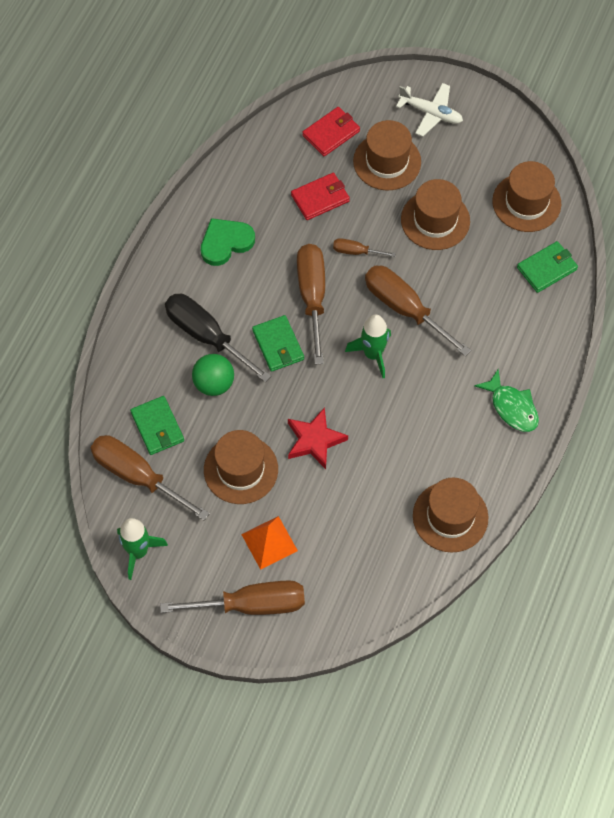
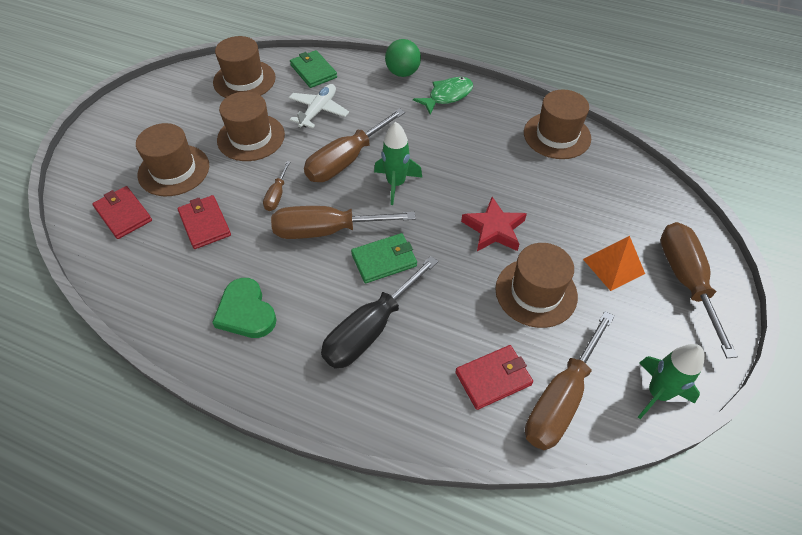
camera: 90 degrees left, 10 degrees down
(157, 427) = (493, 378): green wallet -> red wallet
(214, 384) = (433, 320): green ball -> green ball (403, 73)
(431, 113) = (126, 137): white plane -> white plane (318, 111)

